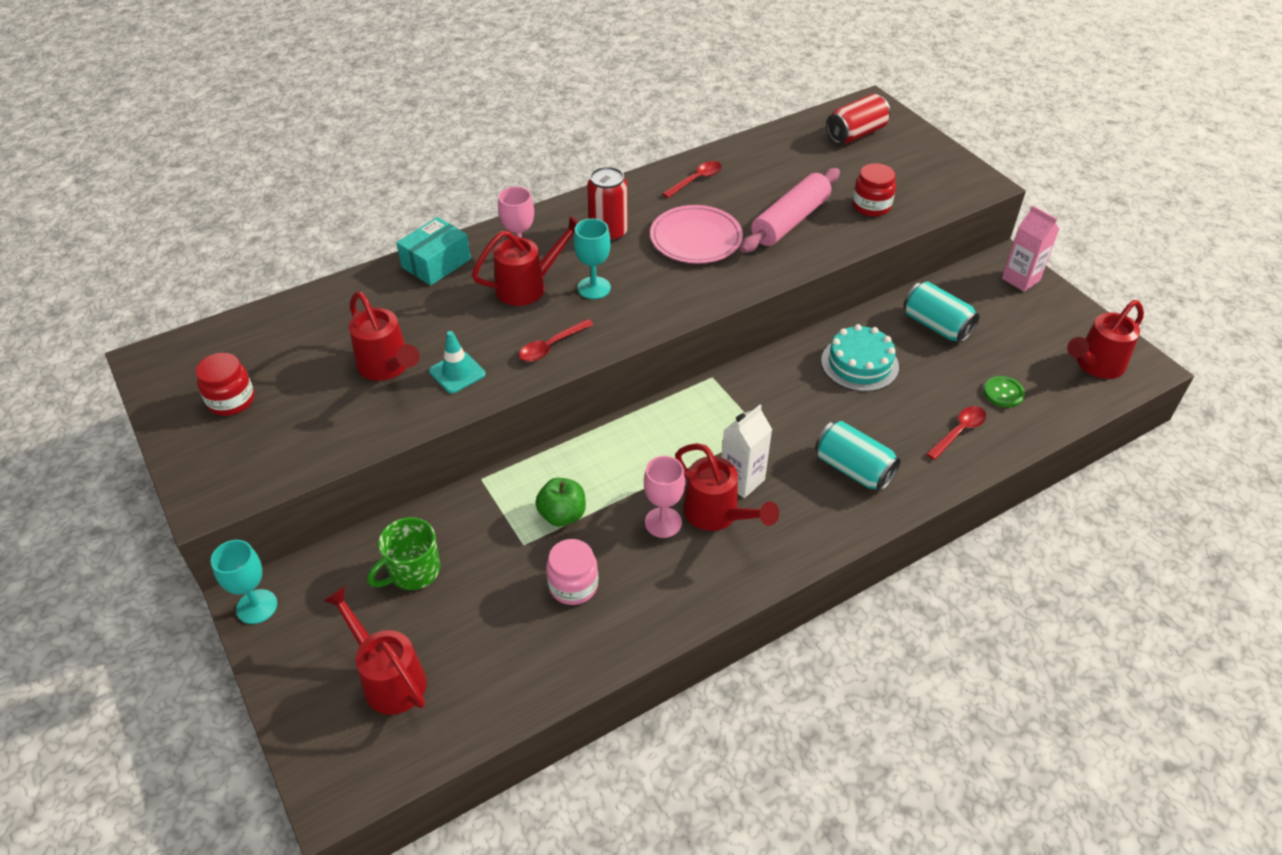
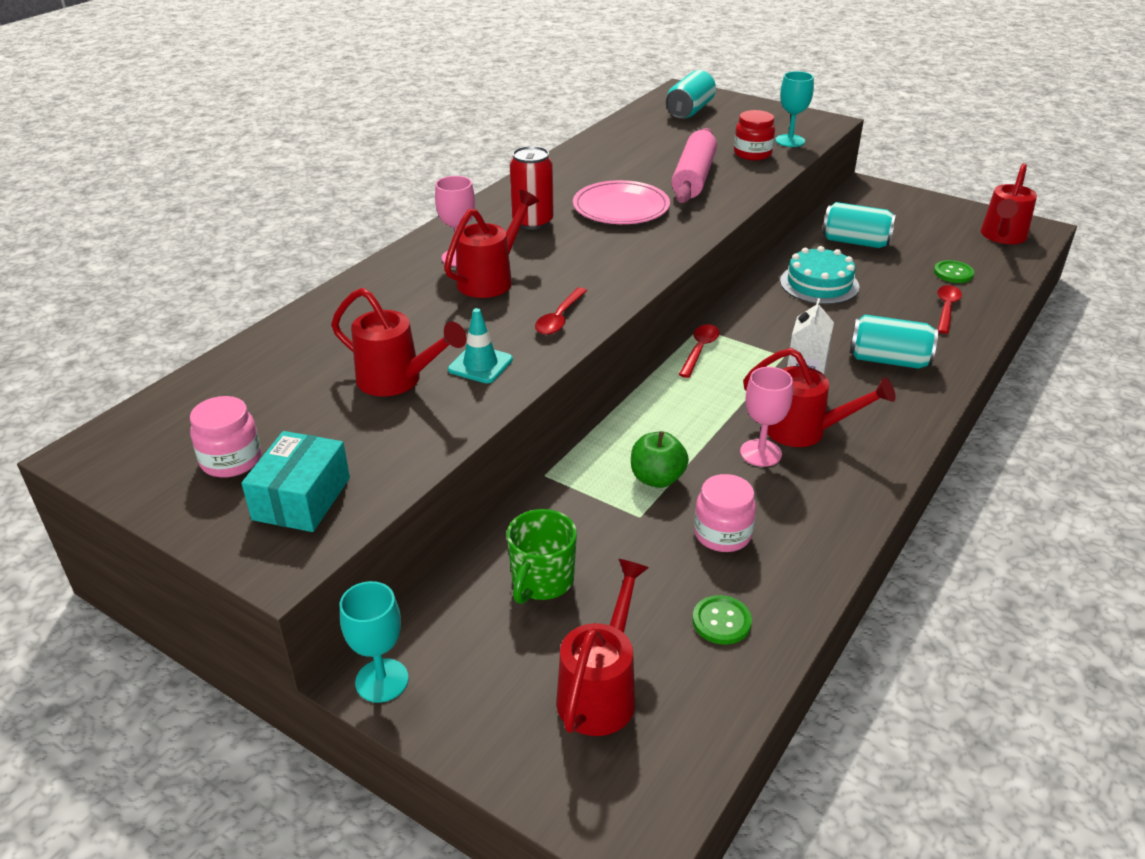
camera: 25 degrees left, 10 degrees down
(231, 400) = (231, 460): red jar -> pink jar
(389, 678) = (600, 691): red watering can -> red watering can turned 90 degrees clockwise
(436, 263) = (373, 284): turquoise box -> turquoise box (301, 498)
(514, 660) = (721, 621): none -> green button
(594, 288) = (559, 265): turquoise goblet -> turquoise goblet (790, 141)
(696, 180) = (579, 168): red spoon -> red spoon (699, 350)
(856, 134) = (689, 111): red can -> turquoise can
(1020, 279) = (890, 196): pink carton -> none

